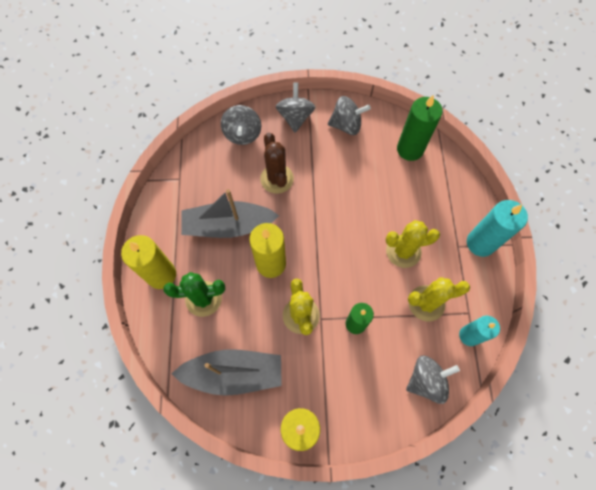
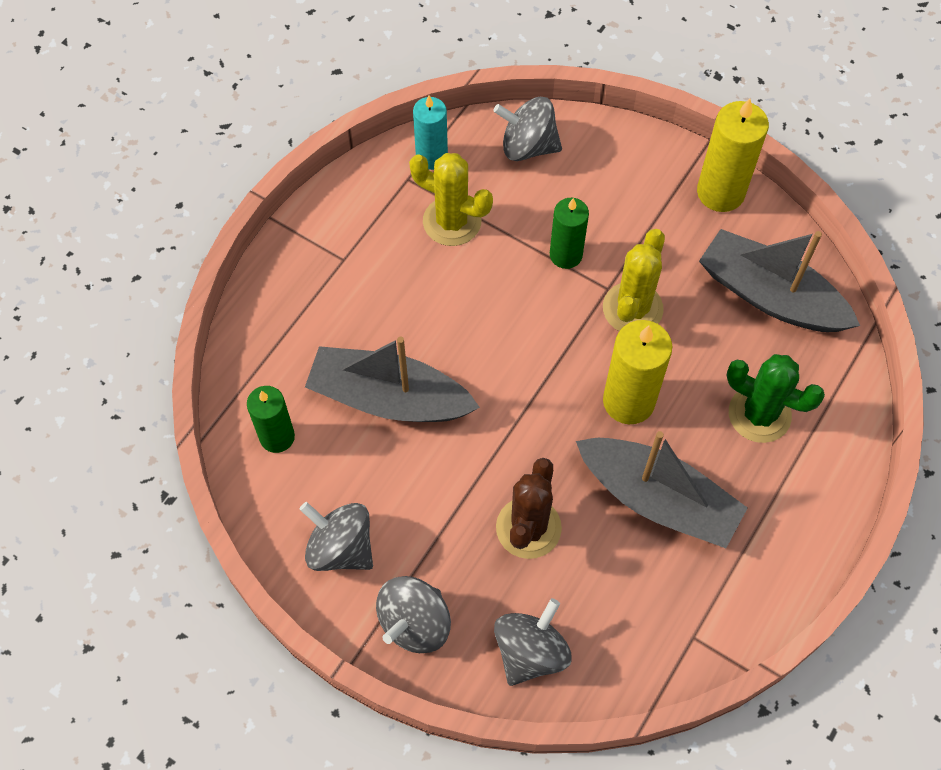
camera: 145 degrees left, 5 degrees down
(161, 275) = (806, 488): yellow candle -> none
(379, 195) = (389, 398): none -> grey boat
(403, 251) = (424, 300): yellow cactus -> none
(410, 149) = (277, 437): green candle -> green candle, size x0.67
(480, 243) = (309, 244): turquoise candle -> none

